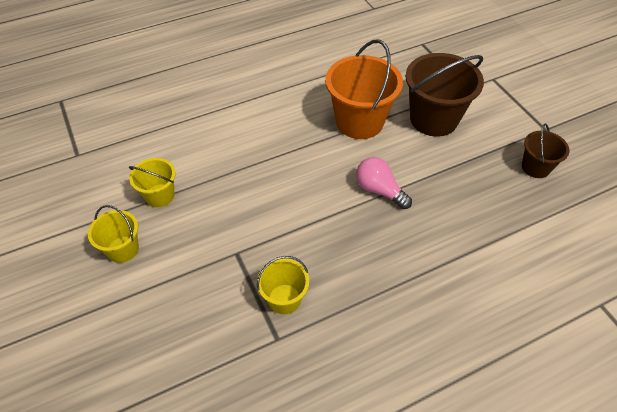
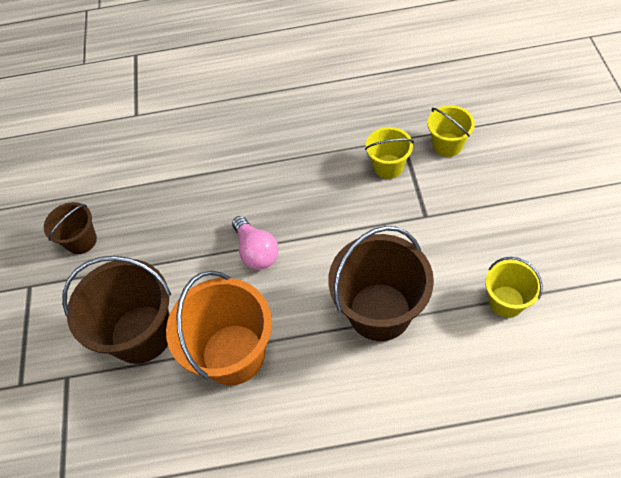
camera: 155 degrees left, 5 degrees up
(123, 249) = (545, 244): yellow bucket -> yellow bucket (447, 145)
(260, 168) = (379, 311): none -> brown bucket

